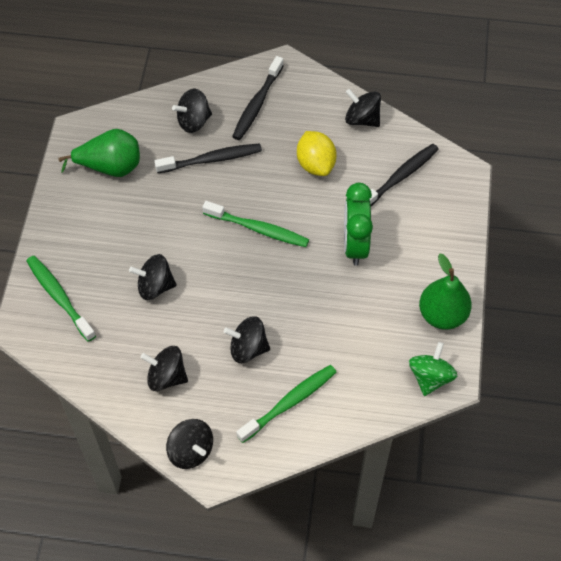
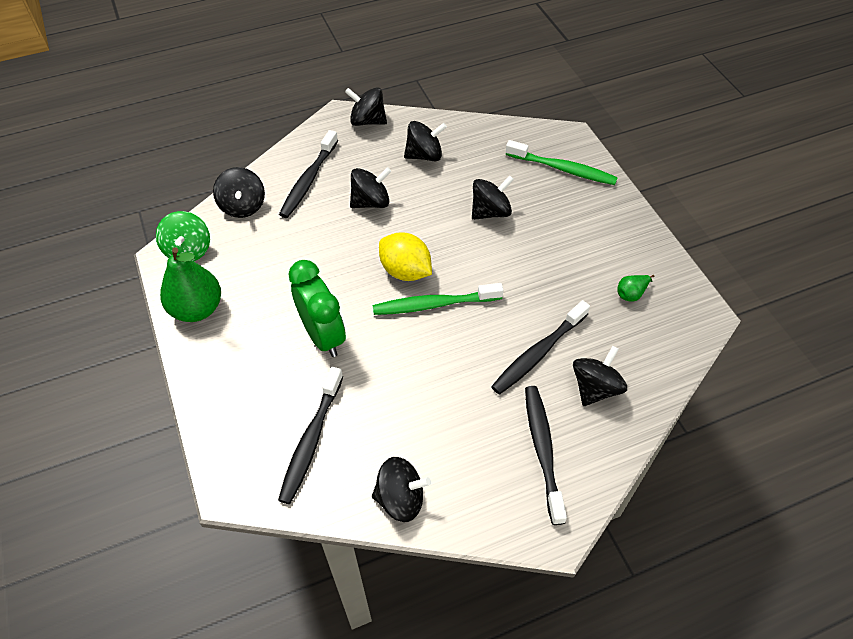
camera: 150 degrees right, 5 degrees down
(110, 167) = (631, 294): green pear -> green pear, size x0.46
(289, 402) = (308, 180): green toothbrush -> black toothbrush
(315, 164) = (420, 406): yellow lemon -> yellow lemon (405, 271)
(363, 403) = (243, 206): none -> black spinning top

